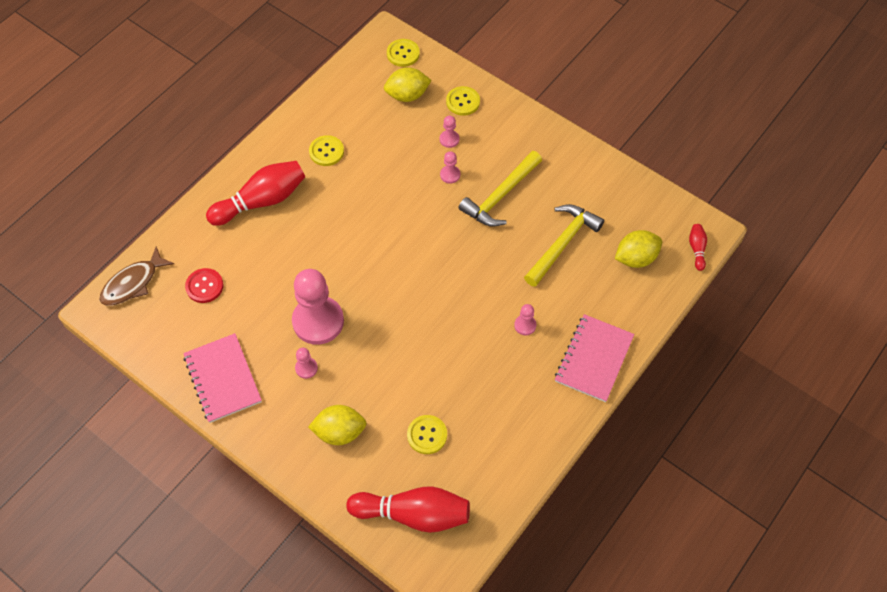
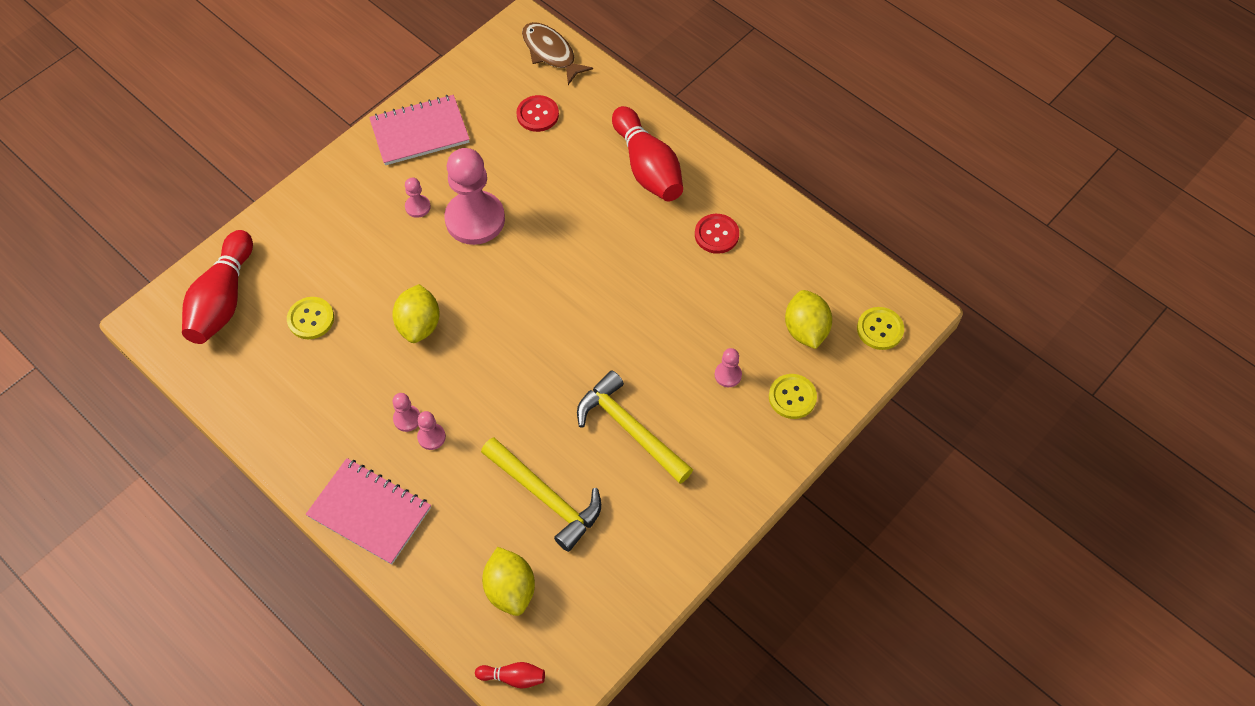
camera: 95 degrees right, 0 degrees up
(326, 151) = (716, 234): yellow button -> red button
(339, 432) = (334, 235): yellow lemon -> yellow lemon (419, 325)
(450, 175) = (669, 371): pink pawn -> pink pawn (407, 419)

